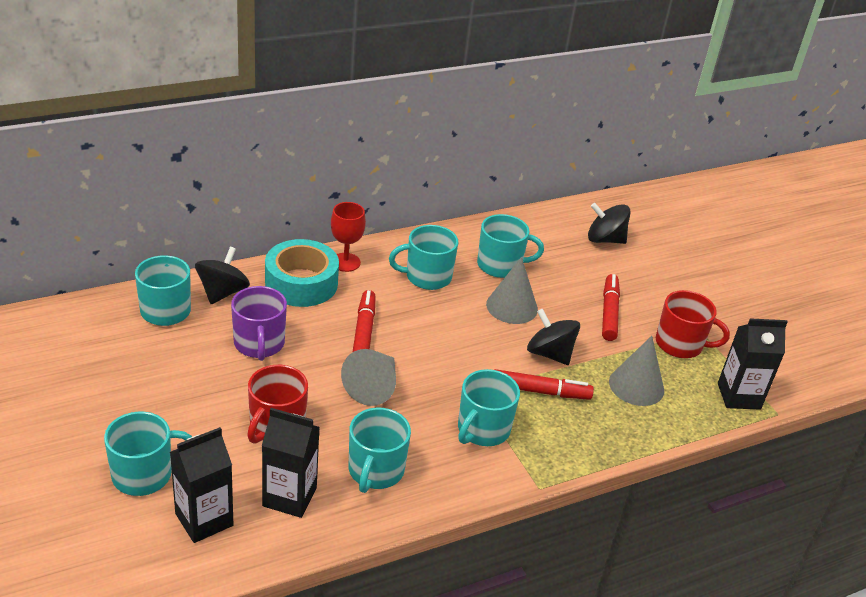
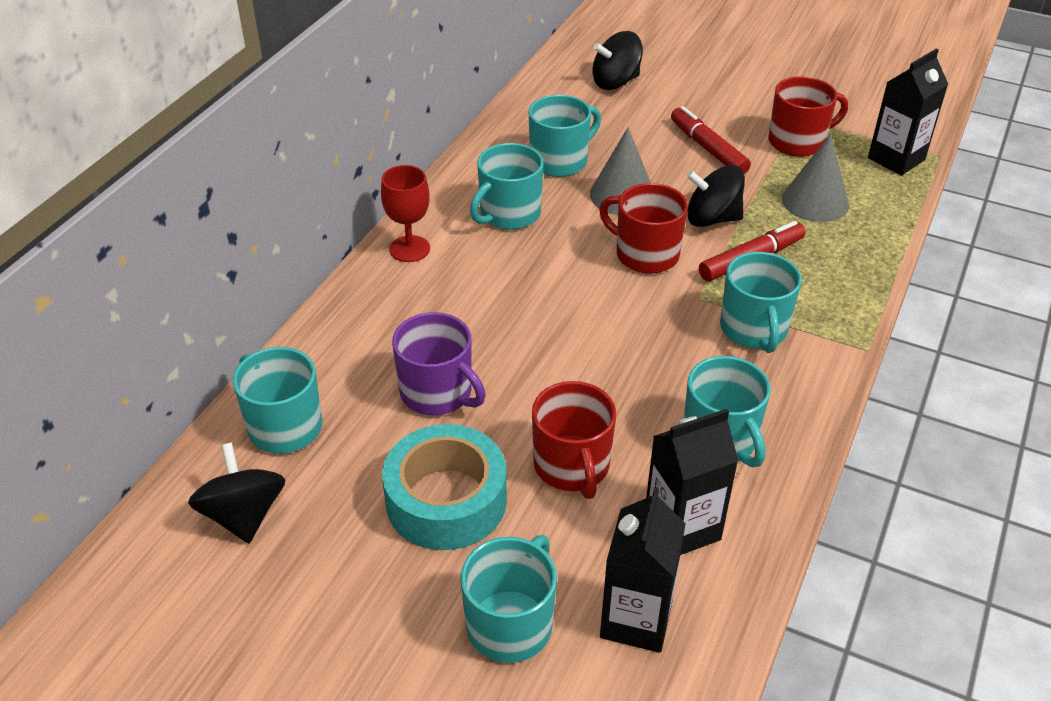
camera: 35 degrees left, 5 degrees up
(222, 292) = (322, 364): black spinning top -> black spinning top (243, 515)
(301, 283) = (394, 299): turquoise tape -> turquoise tape (446, 500)
(363, 332) = (524, 309): red marker -> none
(373, 386) = (607, 357): grey cone -> none
(477, 347) = (645, 254): none -> red mug

